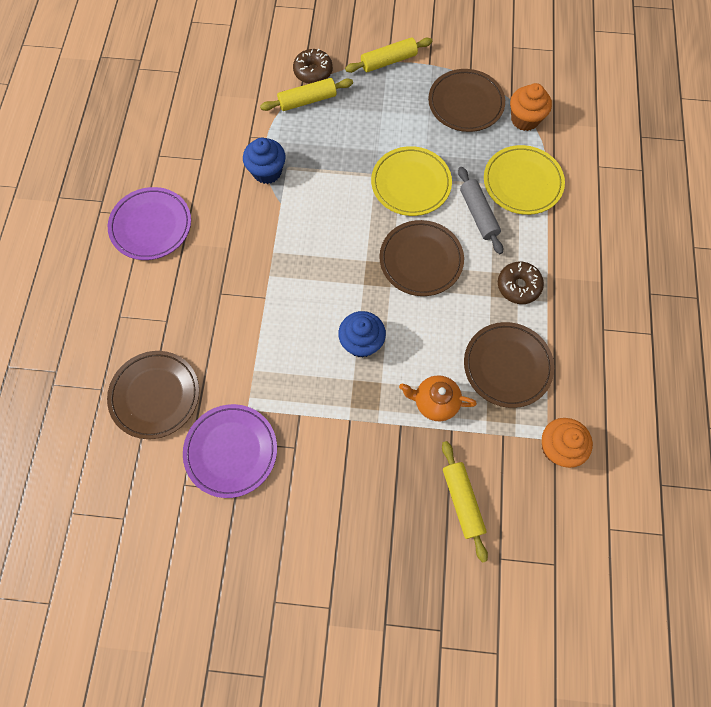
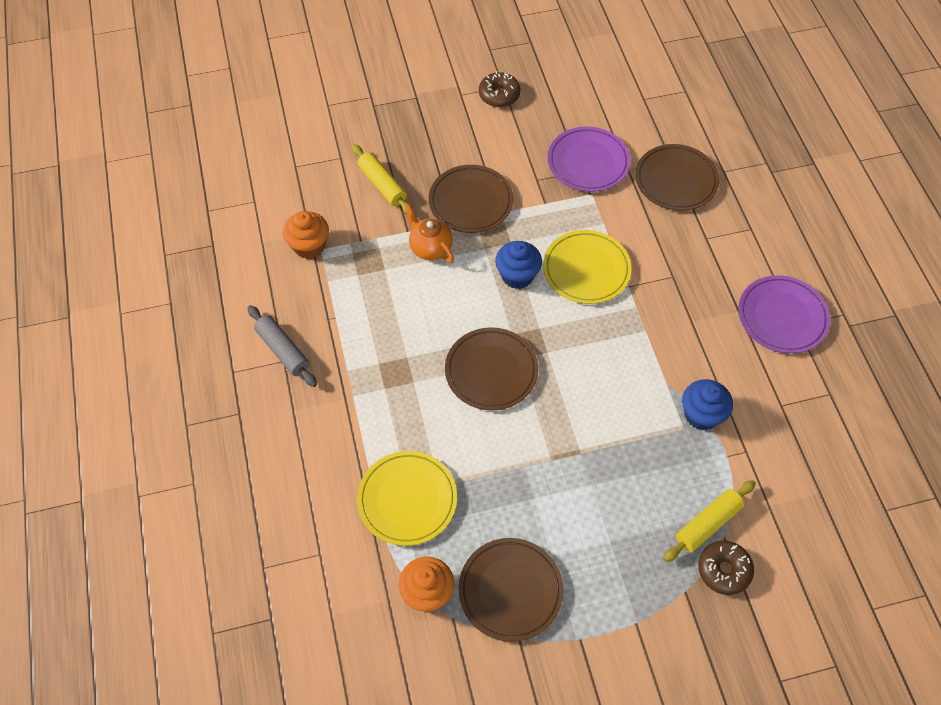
camera: 160 degrees right, 10 degrees down
(388, 61) = (635, 623): yellow rolling pin -> none
(411, 184) = (535, 454): yellow plate -> yellow plate (586, 269)
(435, 402) = (430, 248): orange teapot -> orange teapot turned 120 degrees counterclockwise
(478, 214) = (447, 442): grey rolling pin -> grey rolling pin (283, 350)
(507, 366) = (372, 298): brown plate -> brown plate (471, 202)
(518, 286) = (381, 376): brown donut -> brown donut (499, 95)

